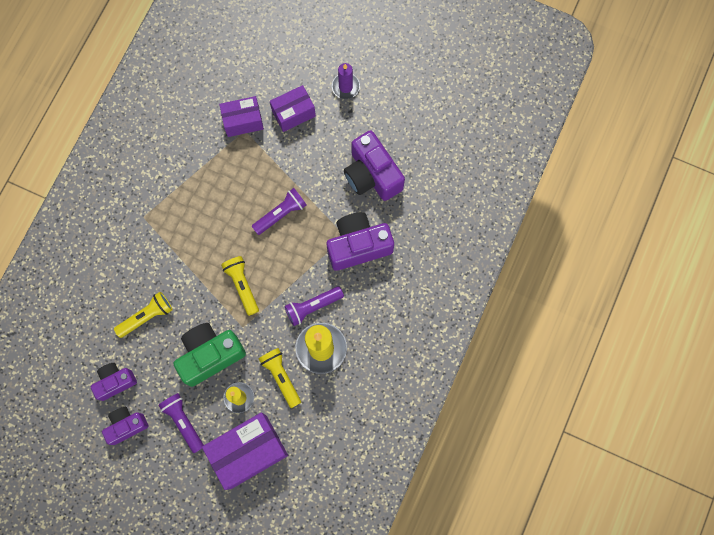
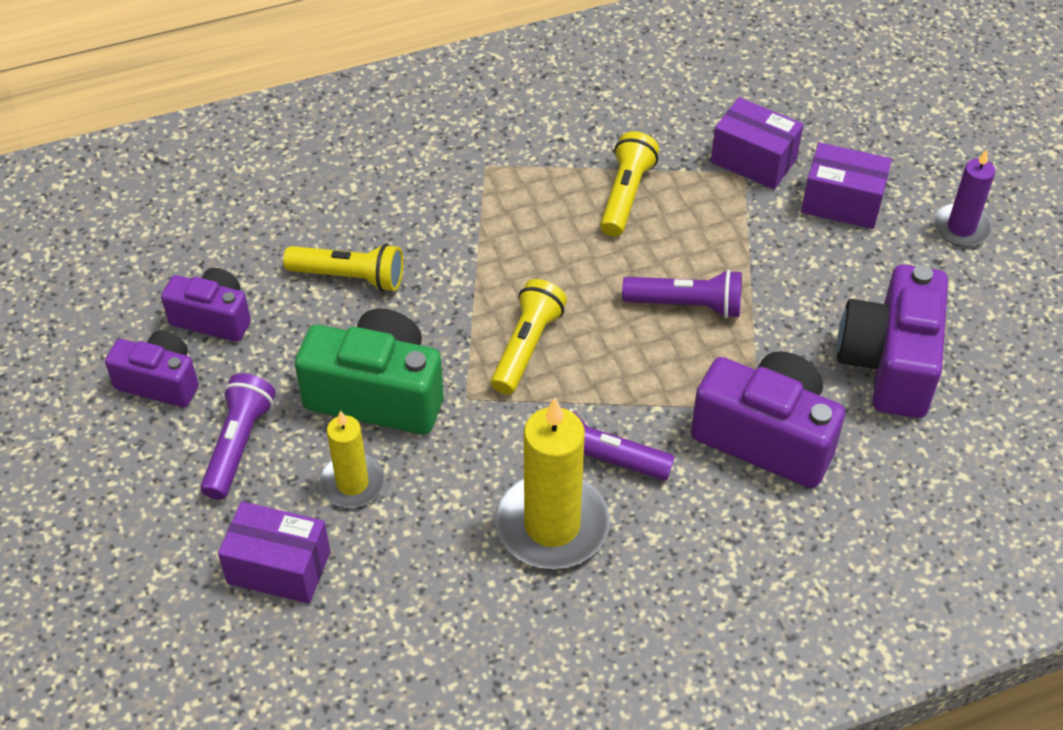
camera: 45 degrees right, 25 degrees down
(248, 451) = (279, 567): purple box -> purple box, size x0.60
(281, 377) = (446, 511): yellow flashlight -> yellow flashlight (625, 195)

